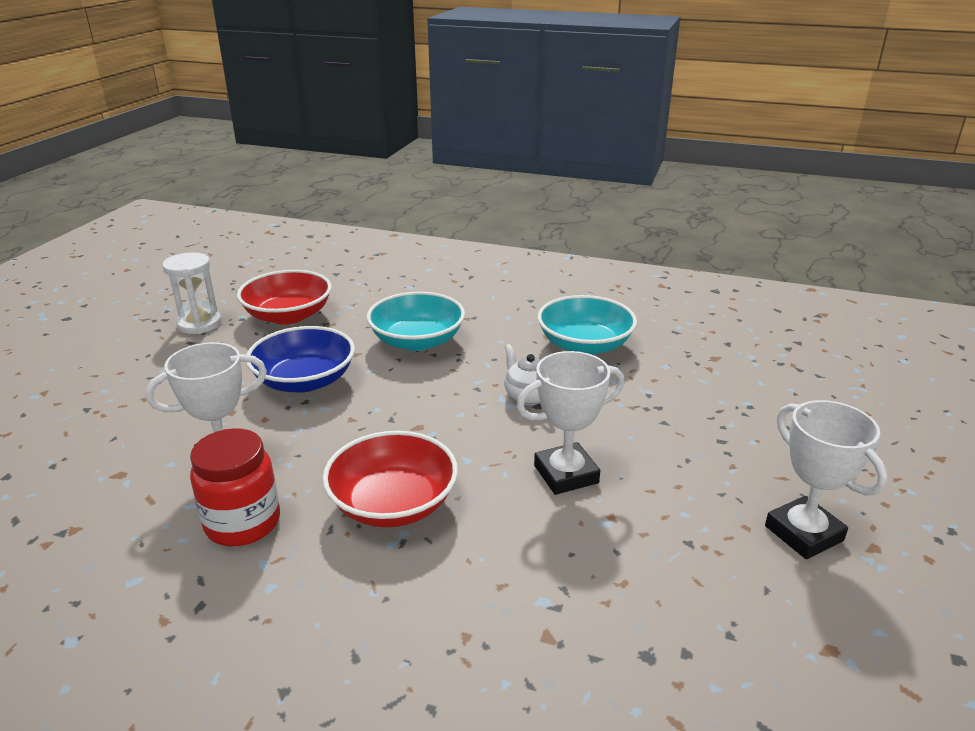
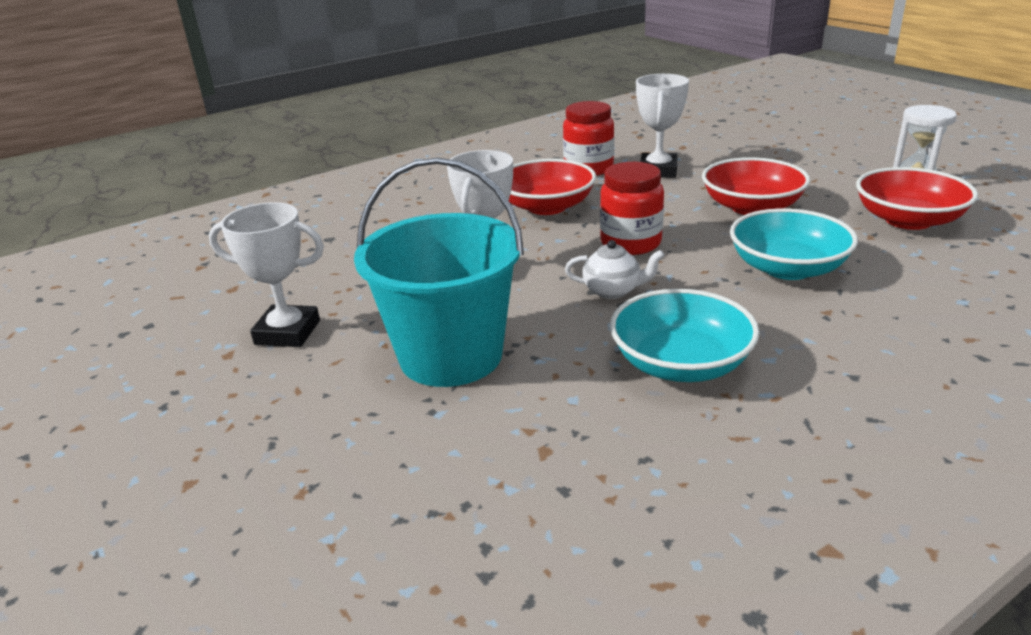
camera: 130 degrees right, 0 degrees up
(305, 381) = (751, 207): blue bowl -> red bowl
(437, 416) = (630, 243): none -> red jar
(697, 427) = (451, 356): none -> turquoise bucket

